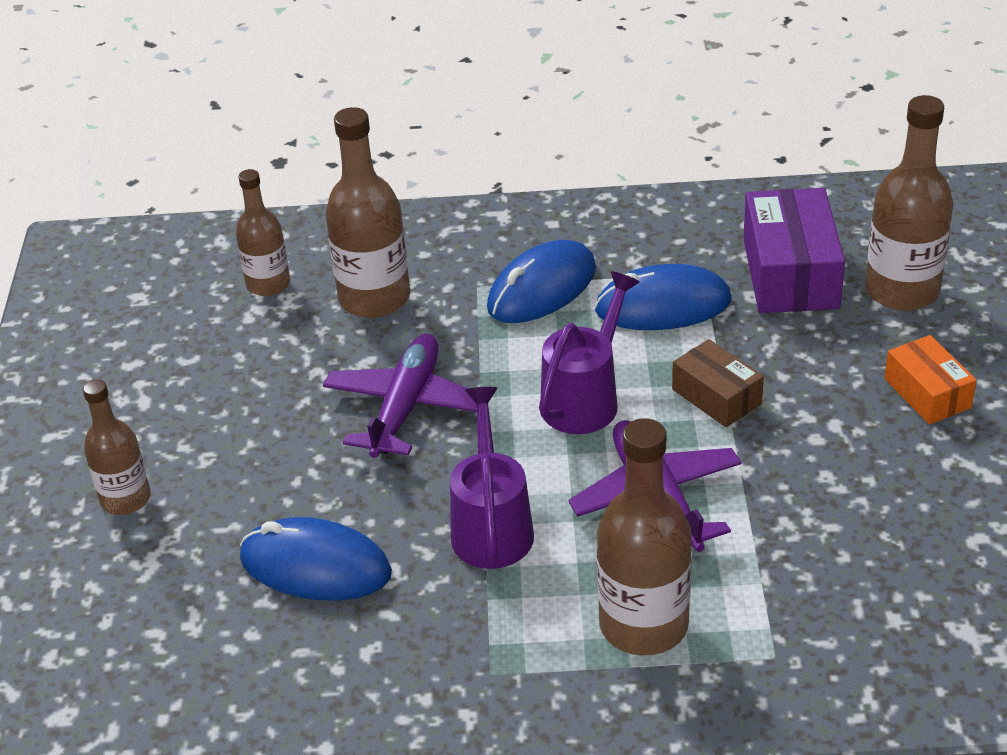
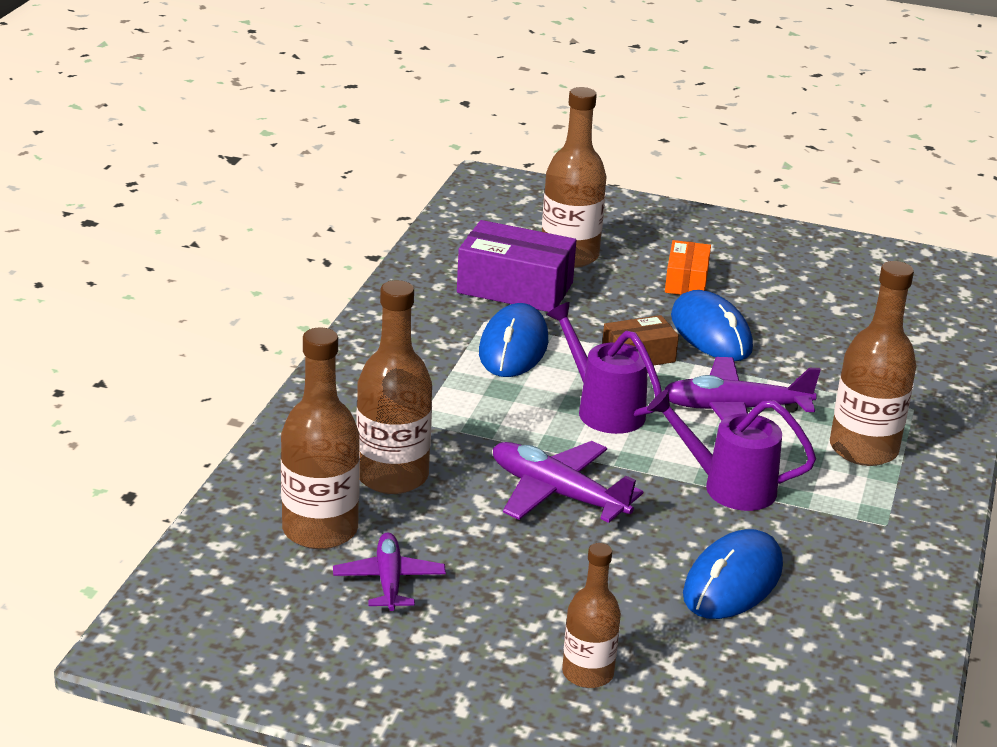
camera: 75 degrees left, 10 degrees down
(212, 344) = (389, 580): none -> purple plane
(268, 284) = (320, 530): brown bottle -> brown bottle, size x1.60
(542, 288) = (447, 392): blue mouse -> blue mouse (711, 333)
(927, 393) = (686, 281): orange box -> orange box turned 75 degrees counterclockwise

